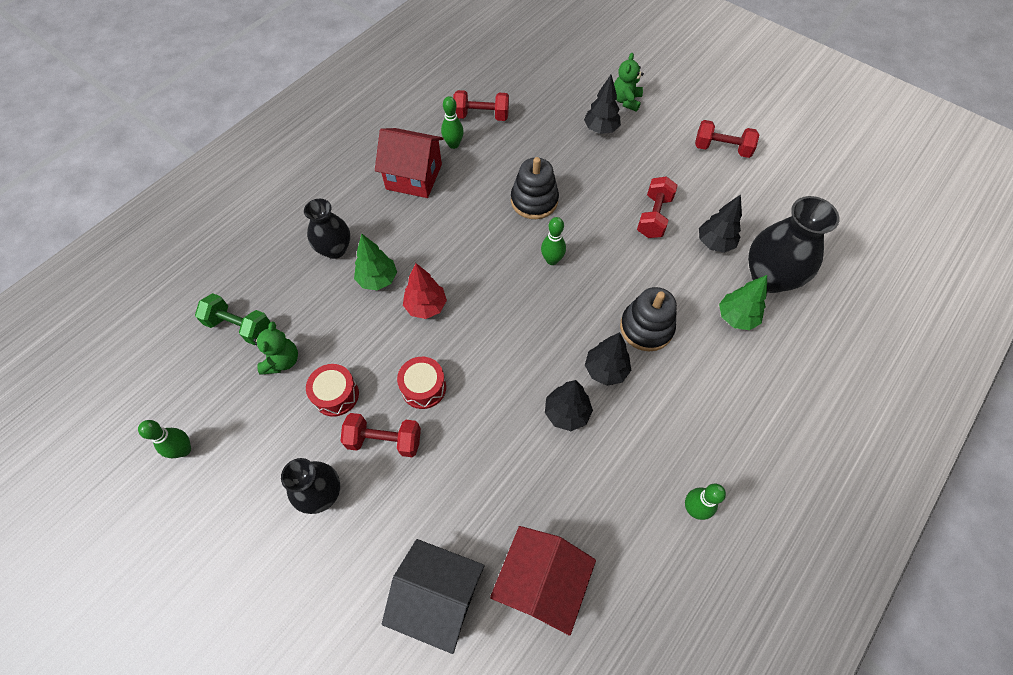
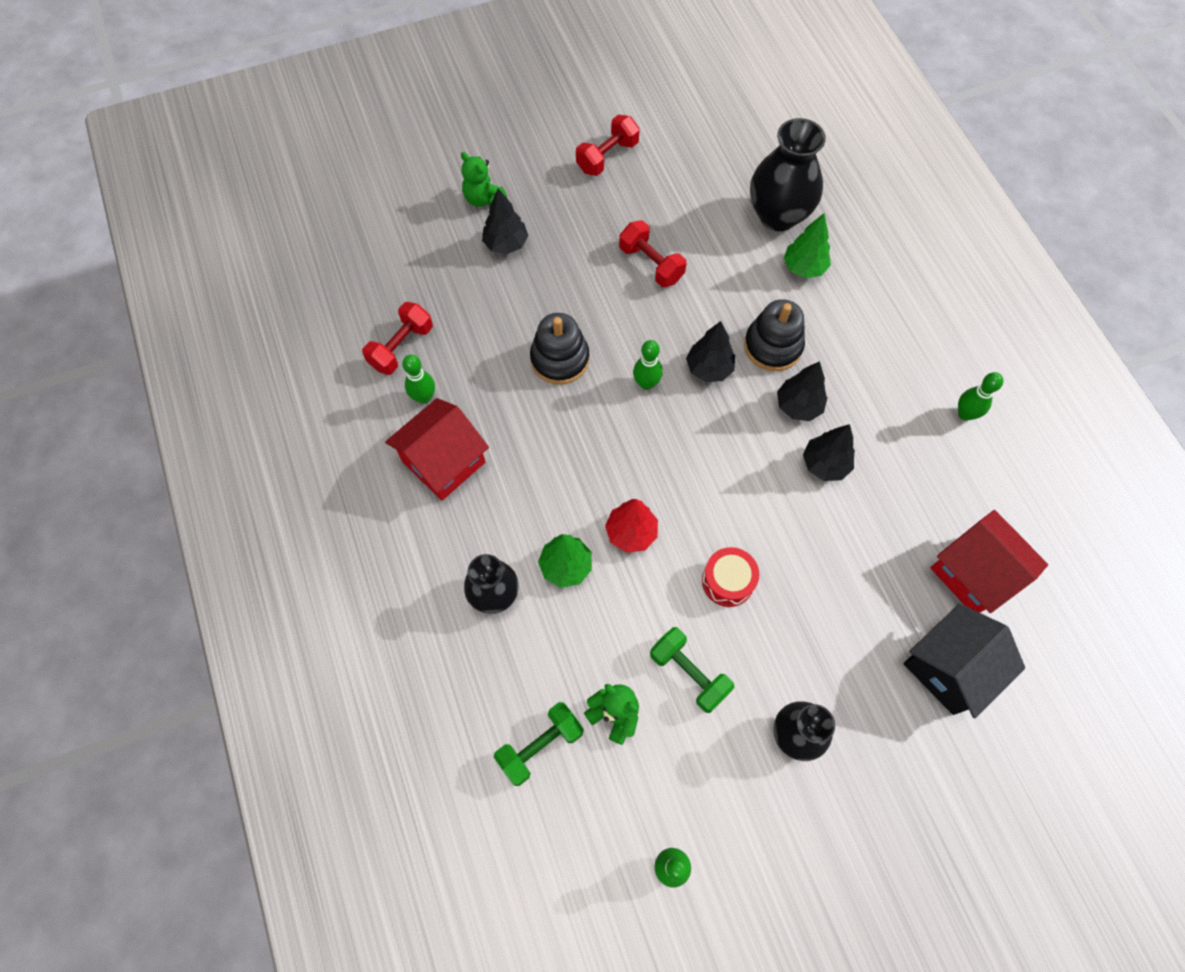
camera: 60 degrees left, 5 degrees up
(336, 395) = (689, 673): red drum -> green dumbbell
(384, 440) = (767, 647): red dumbbell -> none
(714, 243) = (714, 233): black tree -> black tree (709, 368)

